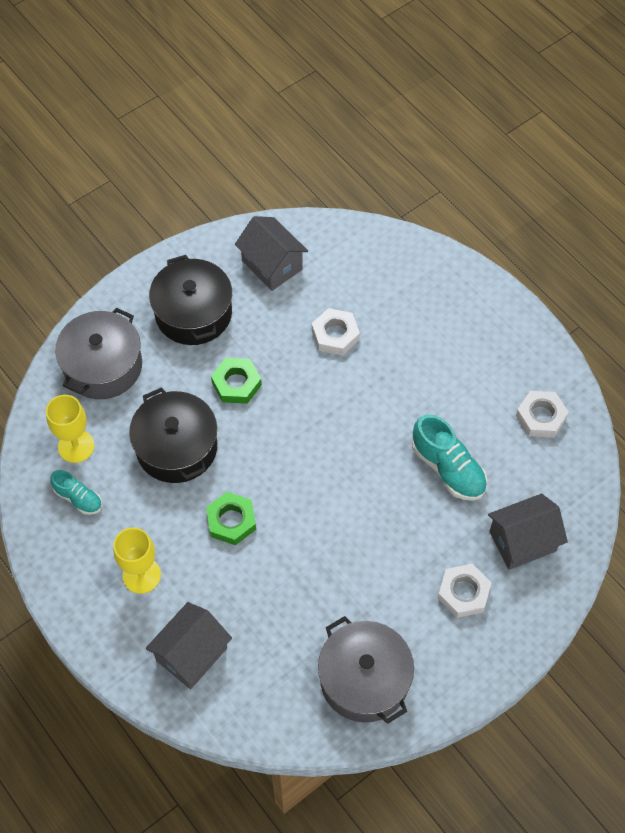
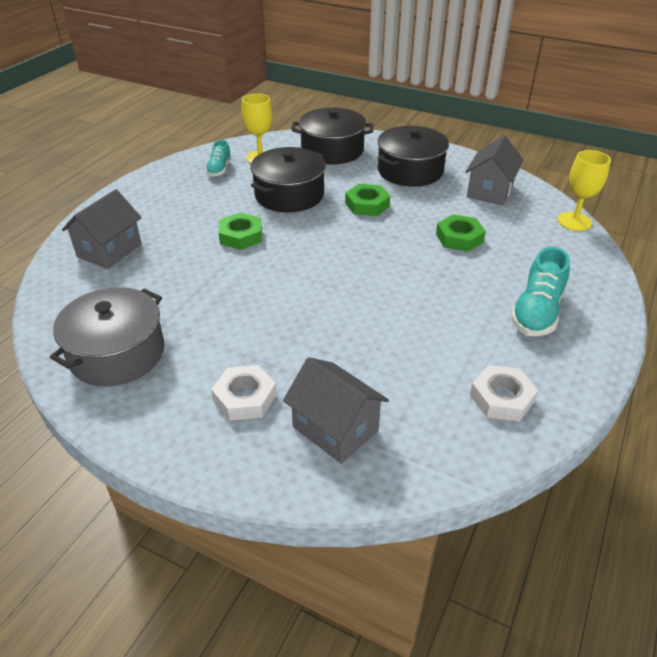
camera: 65 degrees right, 20 degrees down
(103, 366) = (332, 150): grey pot -> black pot
(141, 575) = (169, 210): yellow goblet -> yellow goblet (574, 221)
(191, 654) = (109, 250): grey house -> grey house turned 75 degrees counterclockwise
(335, 335) = (459, 238): white nut -> green nut
(448, 468) = (382, 344): turquoise shoe -> turquoise shoe (536, 312)

